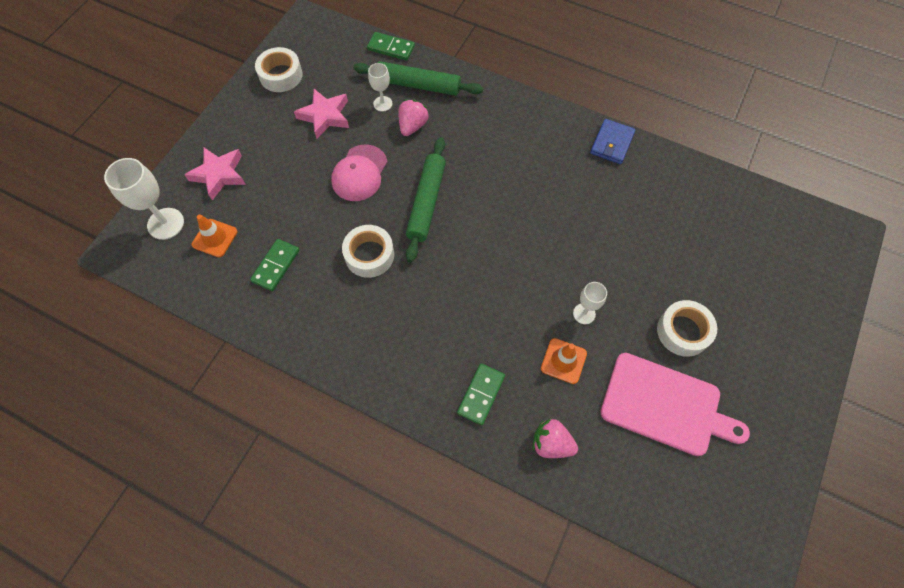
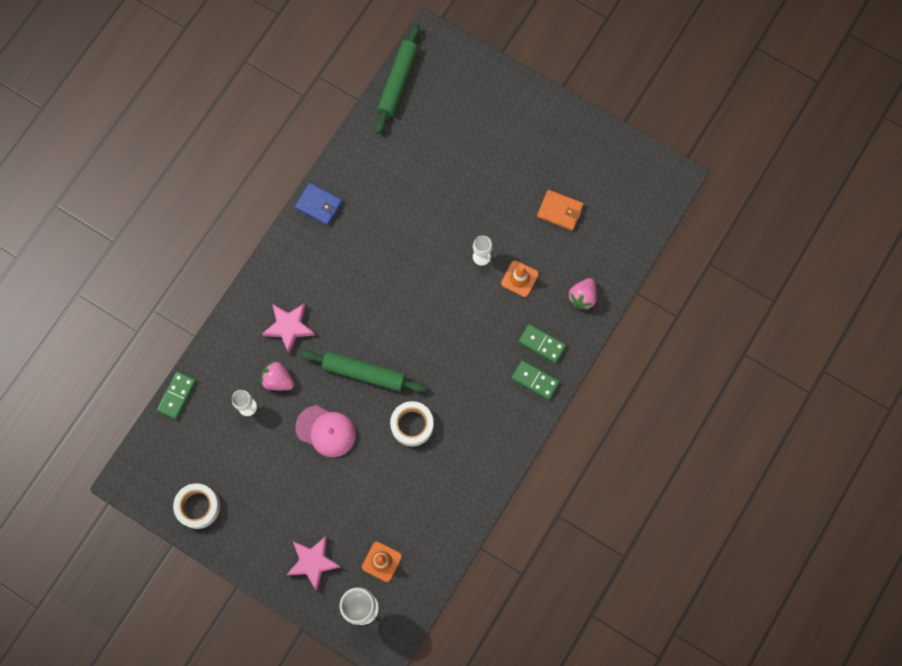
camera: 85 degrees left, 10 degrees up
(276, 266) = (415, 505): green domino -> green domino (535, 380)
(325, 116) = (256, 462): pink star -> pink star (289, 327)
(418, 85) = (228, 371): green rolling pin -> green rolling pin (398, 81)
(665, 405) = (560, 211): pink cutting board -> orange wallet
(683, 331) = (502, 185): white tape -> none

